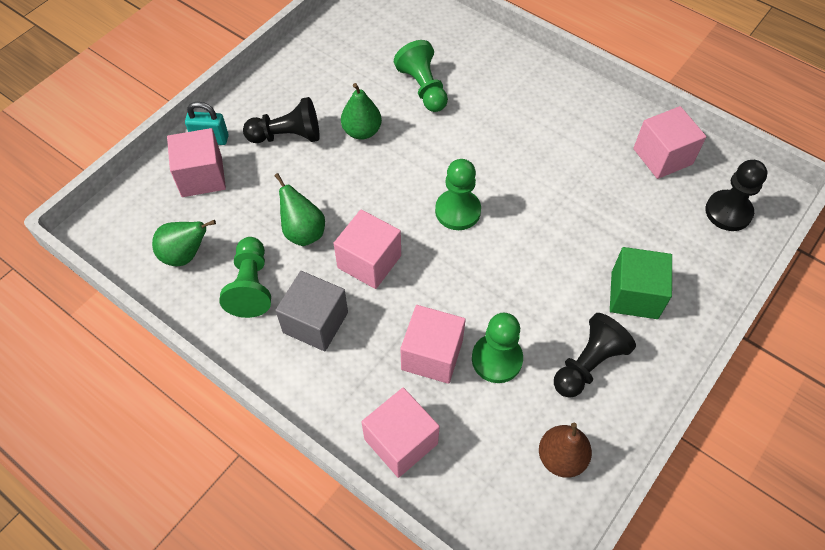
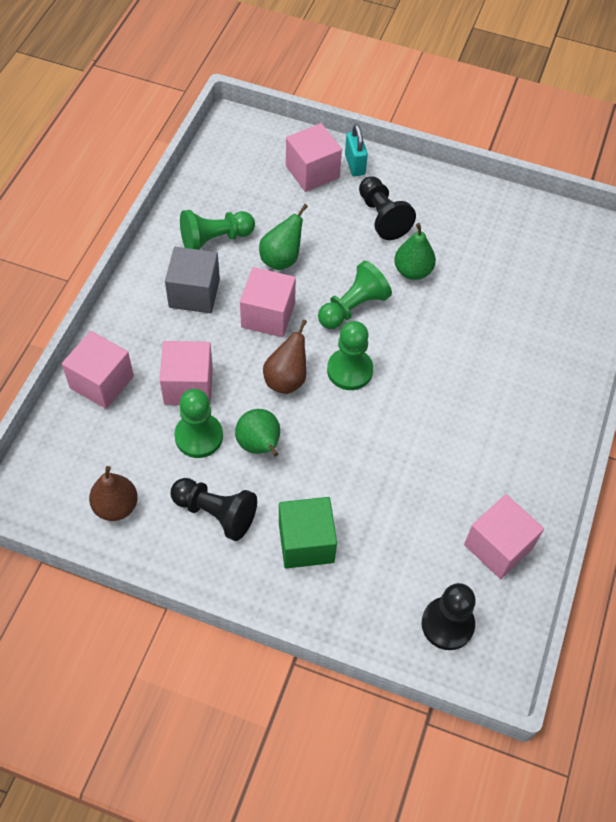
camera: 70 degrees right, 0 degrees up
(185, 255) = (230, 187): green pear -> green pear (260, 445)
(423, 88) = (491, 306): green pawn -> green pawn (353, 307)
(451, 265) = (286, 379): none -> brown pear

